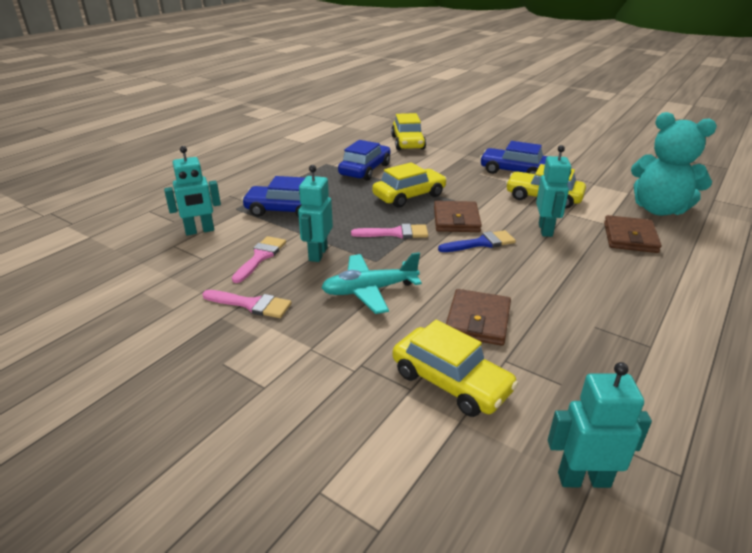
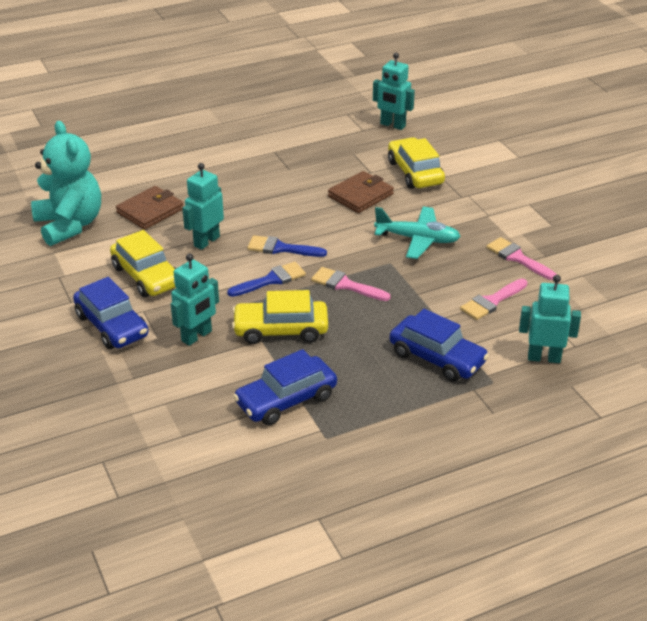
camera: 150 degrees left, 5 degrees up
(317, 254) = (437, 287): turquoise robot -> turquoise robot (197, 336)
(408, 143) = (160, 447): yellow car -> none
(456, 220) = (271, 280): brown wallet -> blue brush

